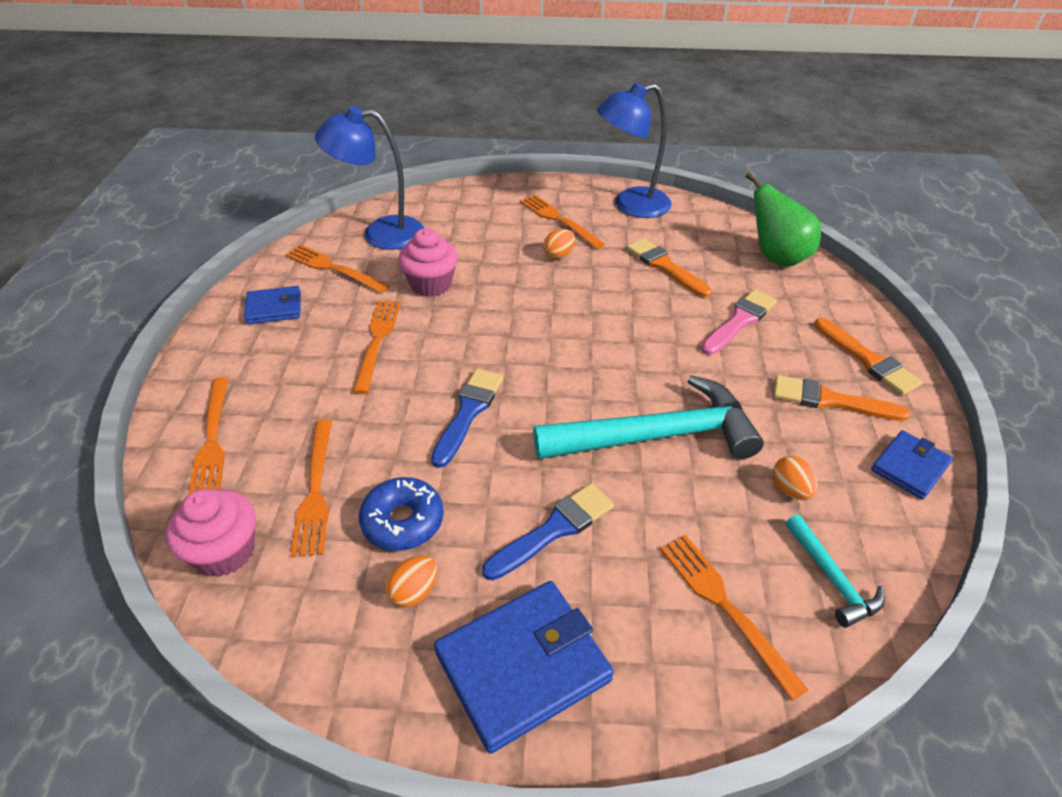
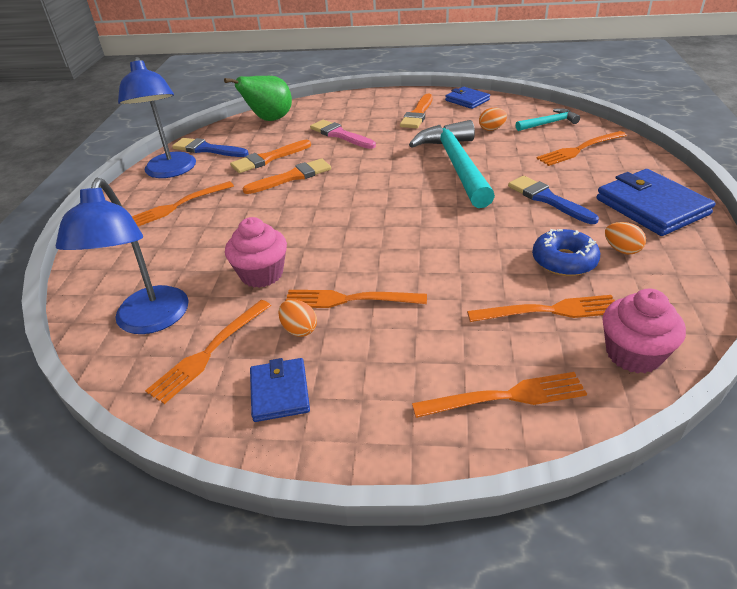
camera: 85 degrees left, 5 degrees down
(468, 412) = (444, 239): blue brush -> blue brush (207, 149)
(558, 255) = (235, 205): orange egg -> orange egg (299, 329)
(868, 360) = (381, 102): orange brush -> orange brush (292, 177)

